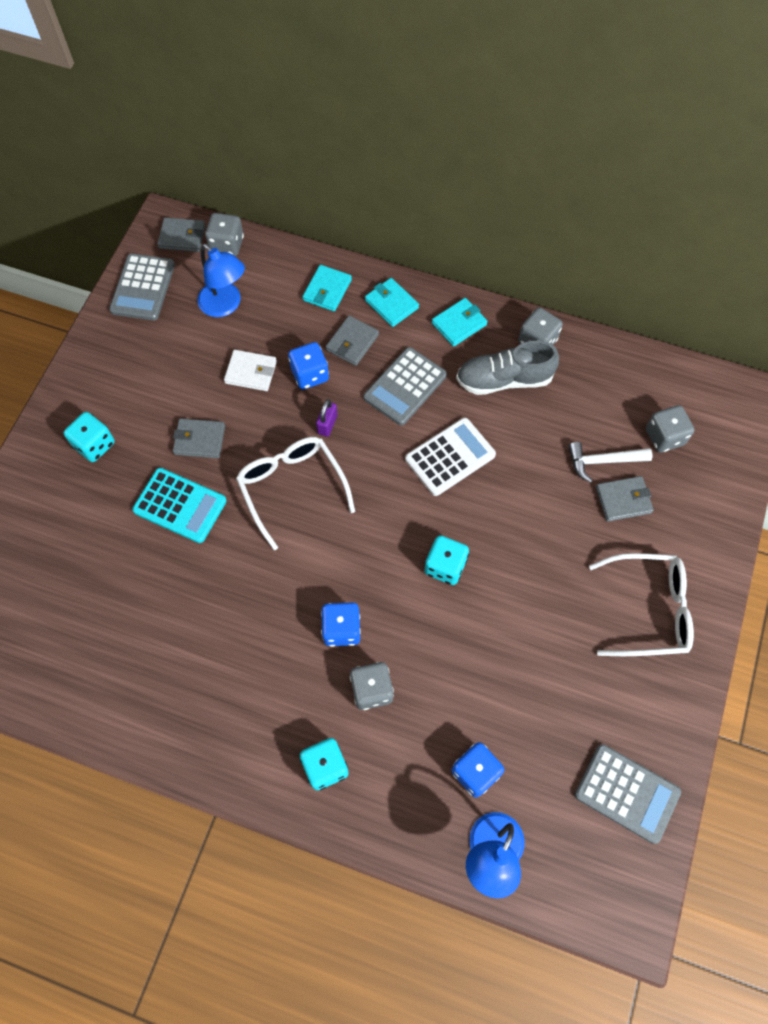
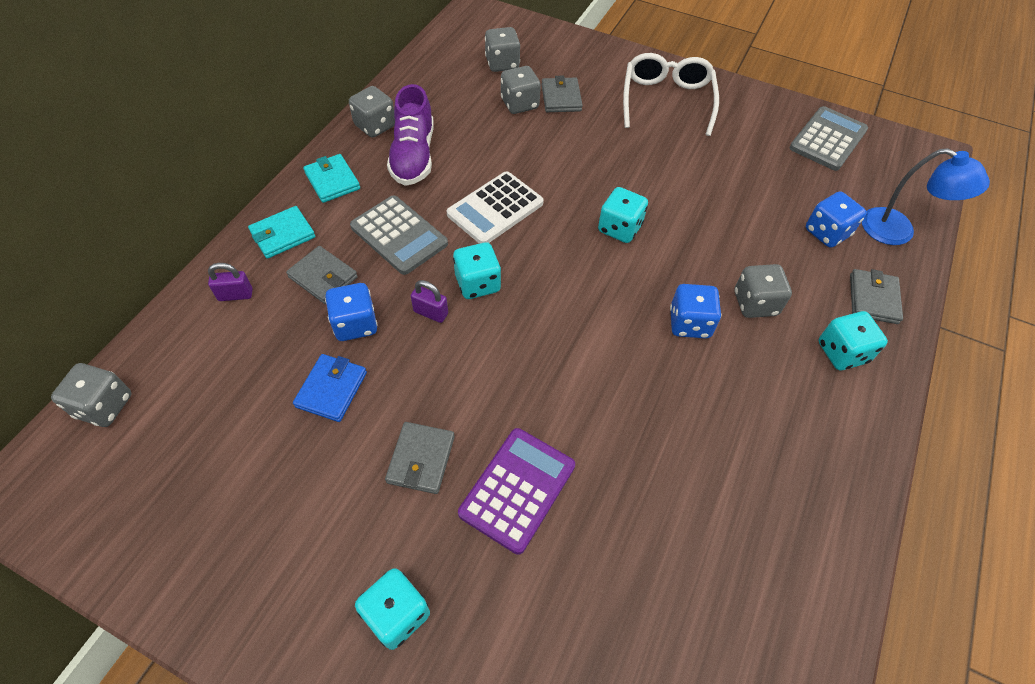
camera: 85 degrees left, 10 degrees down
(143, 288) = (127, 531): grey calculator -> none
(180, 505) = (517, 489): turquoise calculator -> purple calculator
(182, 237) = (57, 467): grey wallet -> grey wallet (873, 299)
(225, 305) = (211, 414): blue lamp -> none
(251, 372) = (331, 389): white wallet -> blue wallet
(292, 488) = (510, 356): white glasses -> none
(327, 290) = (235, 295): turquoise wallet -> purple padlock
(362, 454) = (477, 283): none -> turquoise dice
(450, 457) = (495, 209): white calculator -> white calculator turned 105 degrees counterclockwise
(504, 380) = (413, 156): grey shoe -> purple shoe
(602, 461) = (520, 104): white hammer -> grey dice

